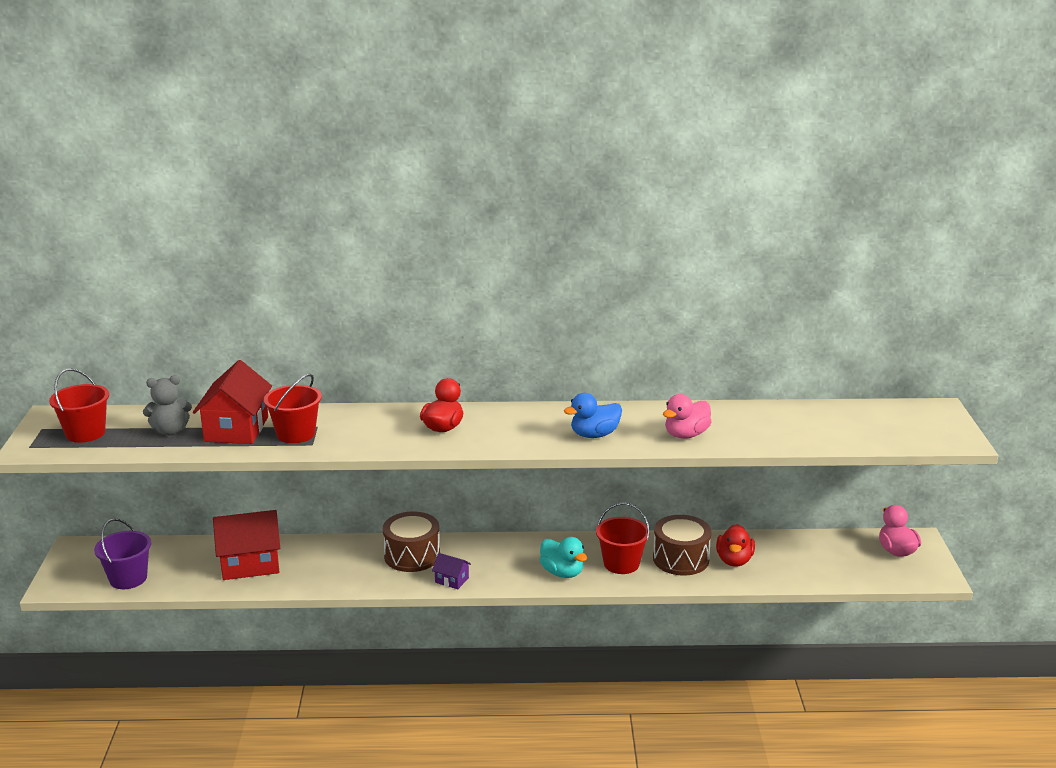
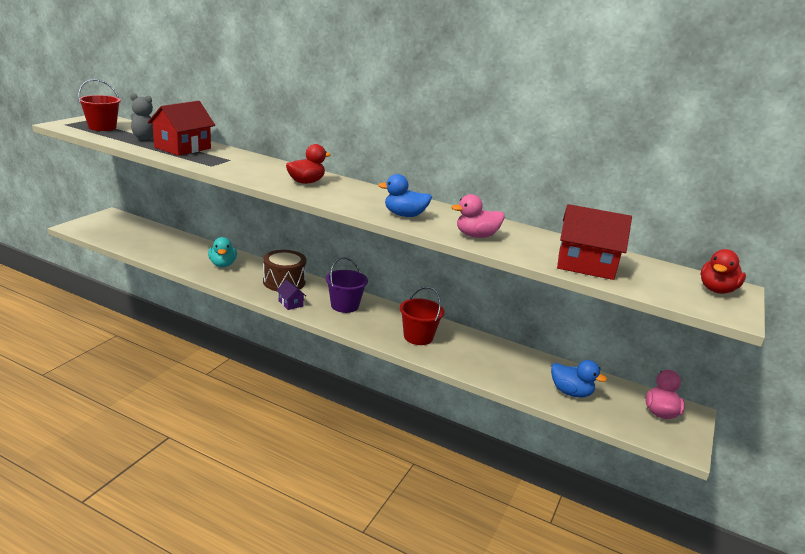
camera: 25 degrees right, 0 degrees up
(128, 578) = (114, 236): purple bucket -> purple bucket (344, 306)
(250, 564) = (186, 252): red house -> red house (585, 265)
(296, 434) = (211, 159): red bucket -> none
(562, 573) = (369, 326): turquoise duck -> turquoise duck (222, 264)
(681, 559) = (466, 350): brown drum -> none
(734, 560) = (508, 367): red duck -> red duck (716, 290)
(810, 563) = (570, 392): none -> blue duck

